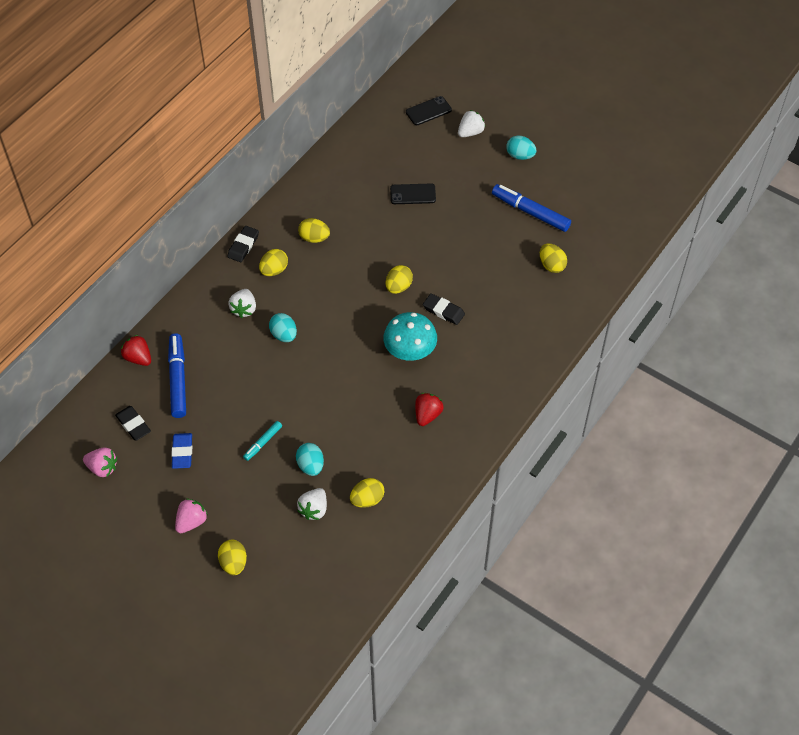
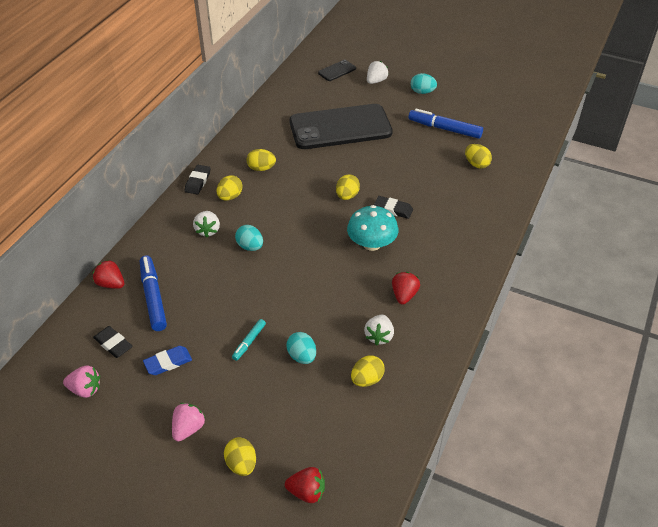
camera: 10 degrees left, 10 degrees down
(182, 452) = (168, 362): blue eraser -> blue eraser turned 75 degrees clockwise
(287, 598) = (307, 492): none -> red strawberry
(314, 509) = (315, 397): white strawberry -> white strawberry (379, 336)
(413, 194) = (340, 127): black phone -> black phone, size x2.46

